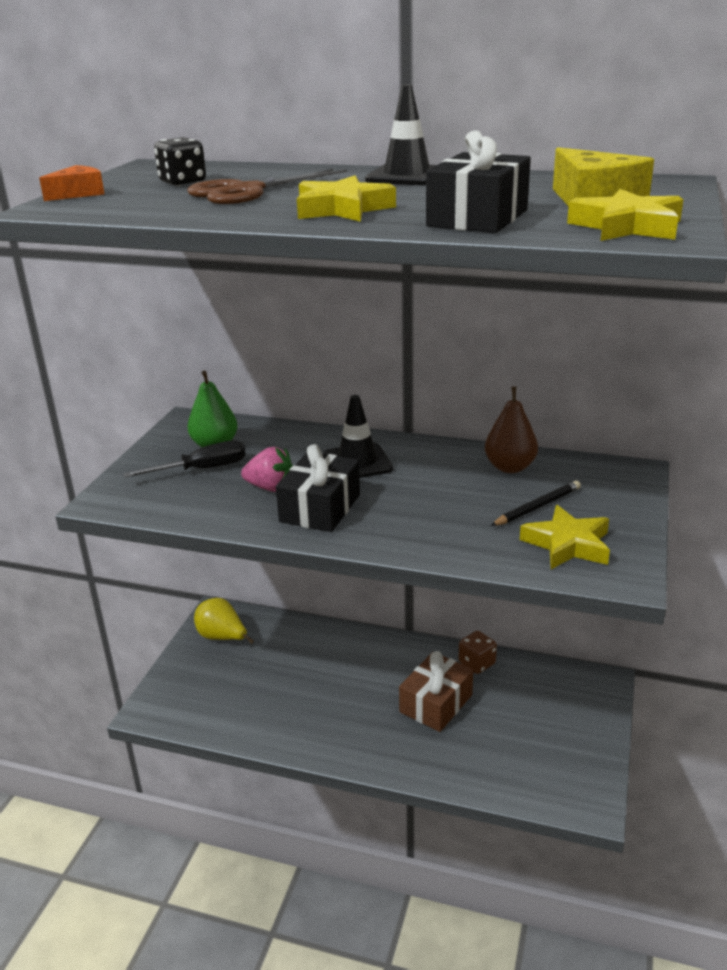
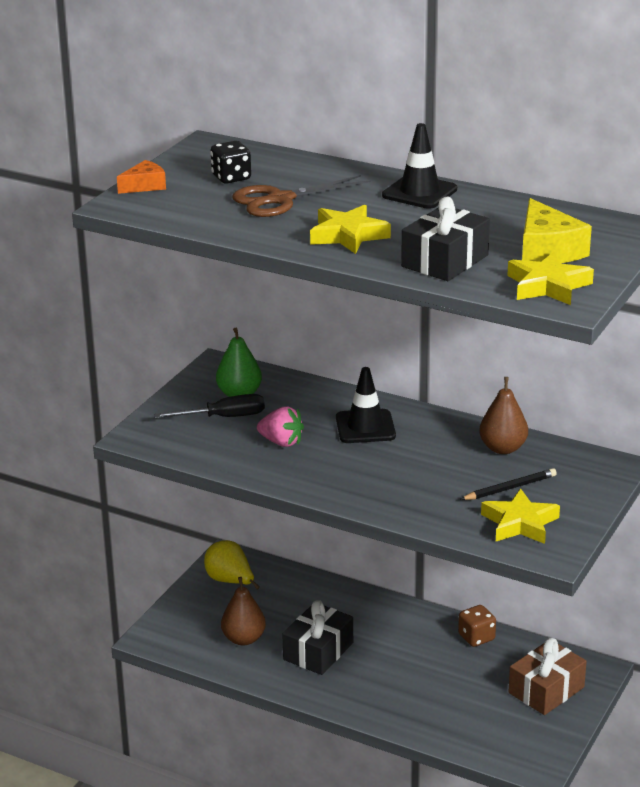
camera: 10 degrees right, 0 degrees up
(246, 698) = (243, 639): none -> brown pear
(320, 508) = (320, 466): black gift -> black gift (318, 651)
(436, 703) = (424, 667): brown gift -> brown gift (546, 690)

